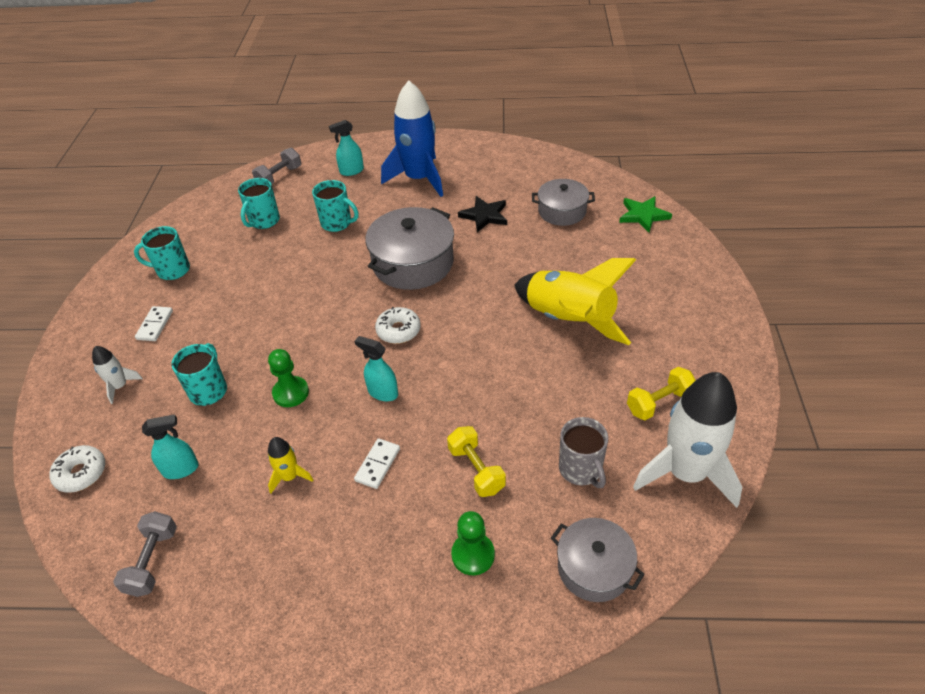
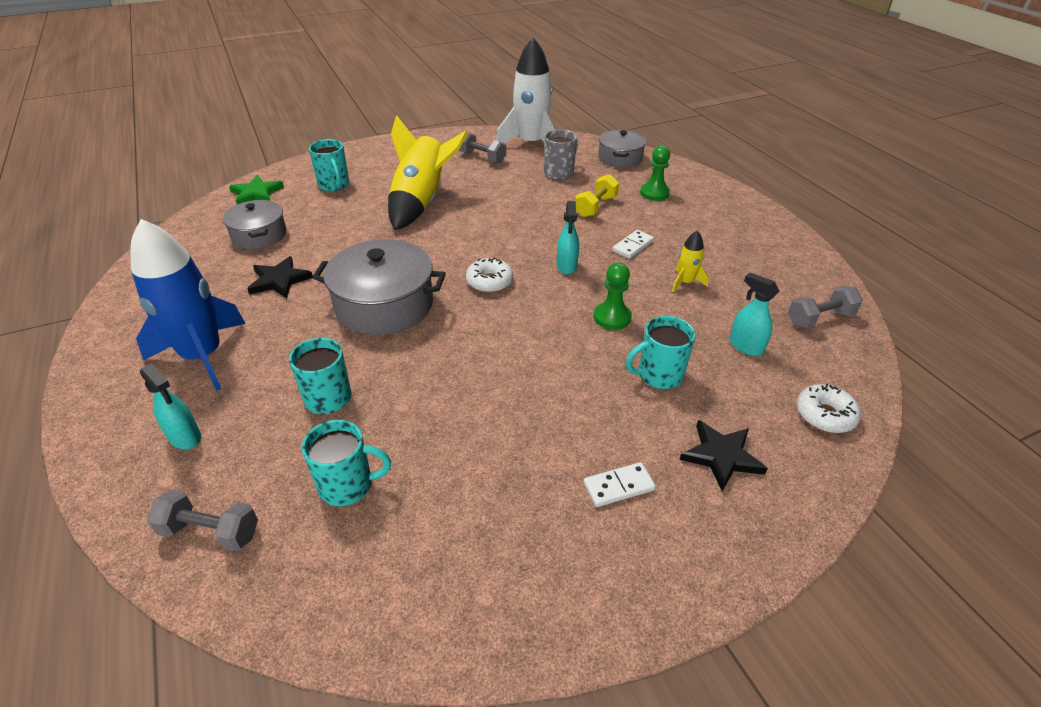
camera: 120 degrees left, 5 degrees down
(120, 386) = (721, 456): white rocket -> black star
(172, 270) = (511, 540): turquoise mug -> turquoise mug (334, 185)
(378, 465) = (632, 246): white domino -> white domino turned 45 degrees counterclockwise
(659, 403) = (482, 158): yellow dumbbell -> grey dumbbell

